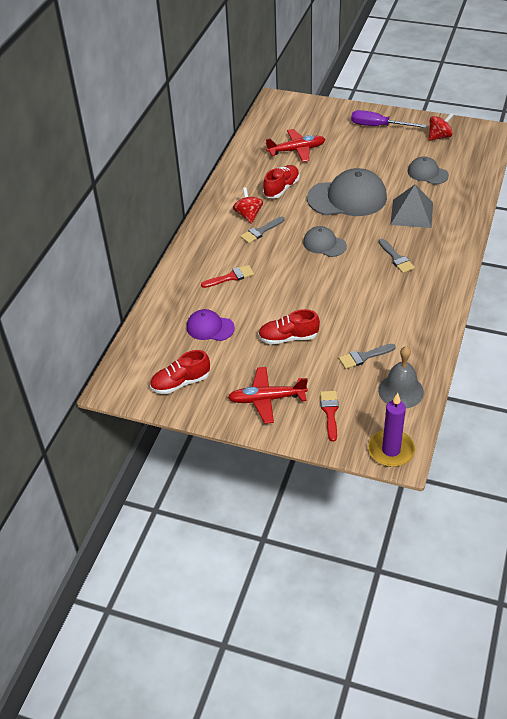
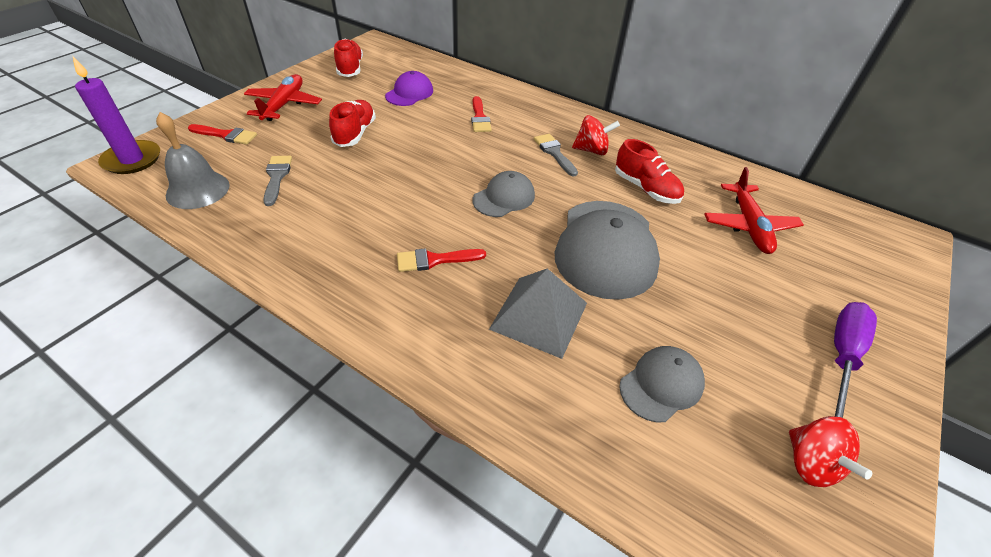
camera: 100 degrees right, 0 degrees up
(396, 258) = (435, 260): grey brush -> red brush

